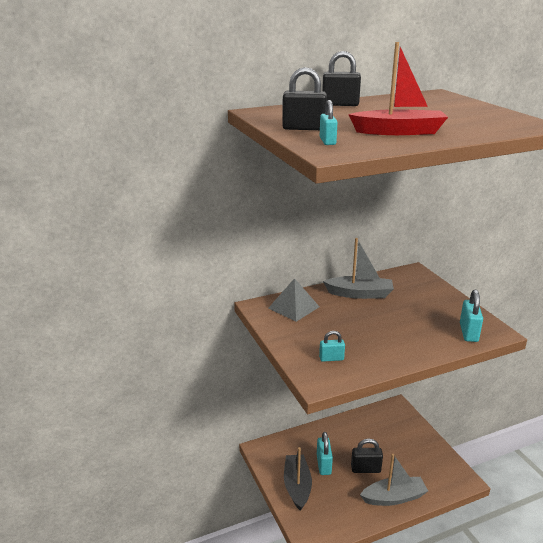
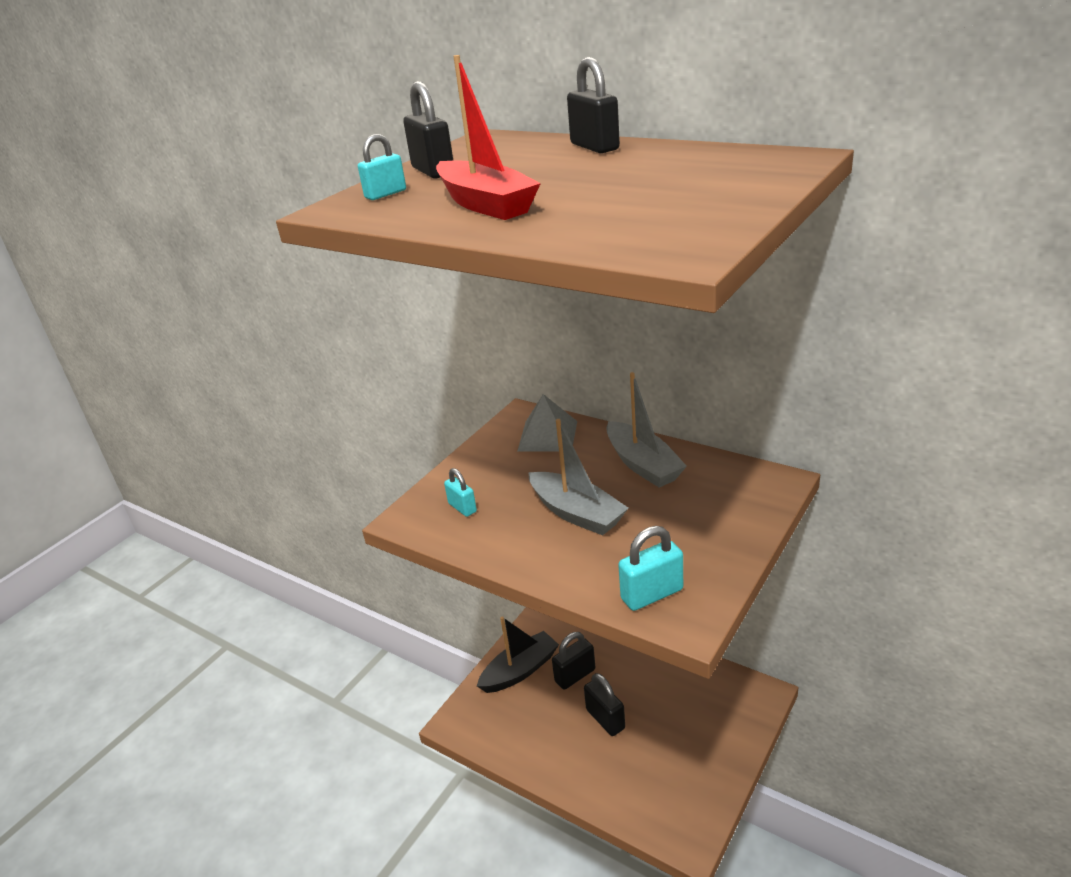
camera: 60 degrees right, 5 degrees up
(323, 464) = (575, 675): turquoise padlock -> black padlock
(394, 497) = (582, 772): grey boat -> grey boat (576, 513)

